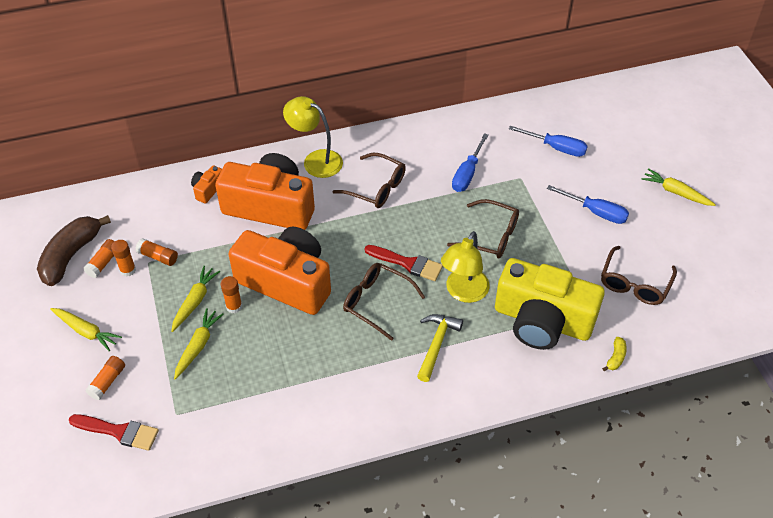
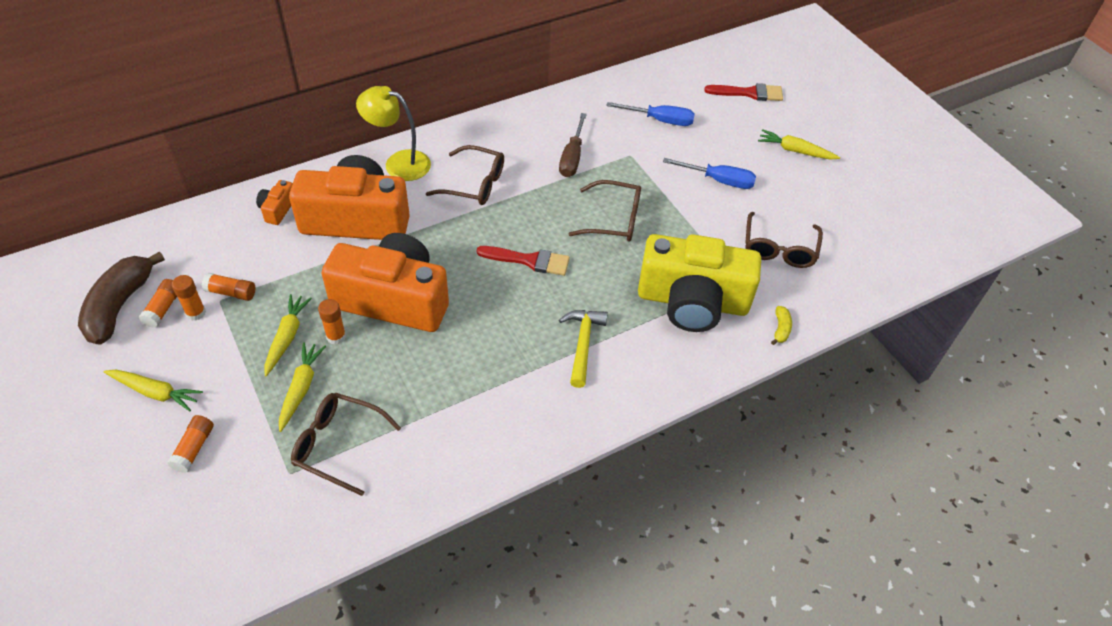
camera: 15 degrees left, 0 degrees up
(119, 432) = (220, 507): red brush -> red brush (749, 93)
(377, 302) = (504, 308): brown glasses -> brown glasses (338, 445)
(463, 292) = (599, 283): yellow lamp -> none
(467, 174) = (572, 157): blue screwdriver -> brown screwdriver

